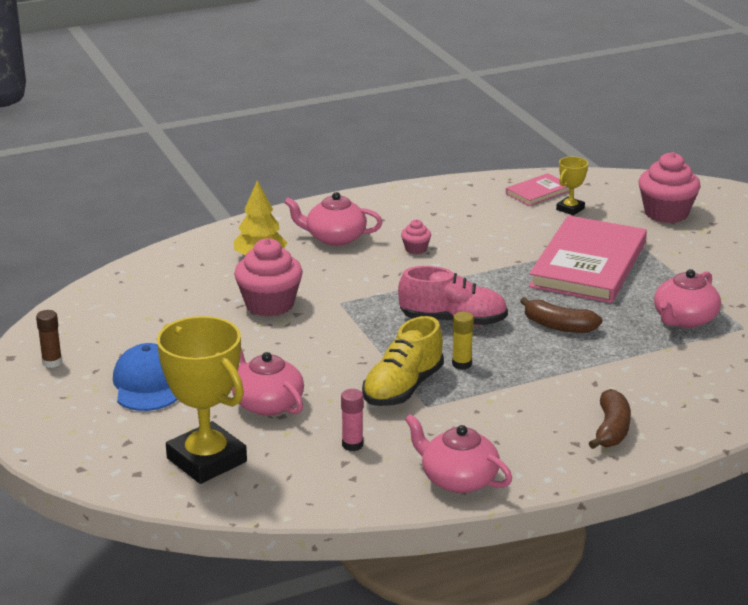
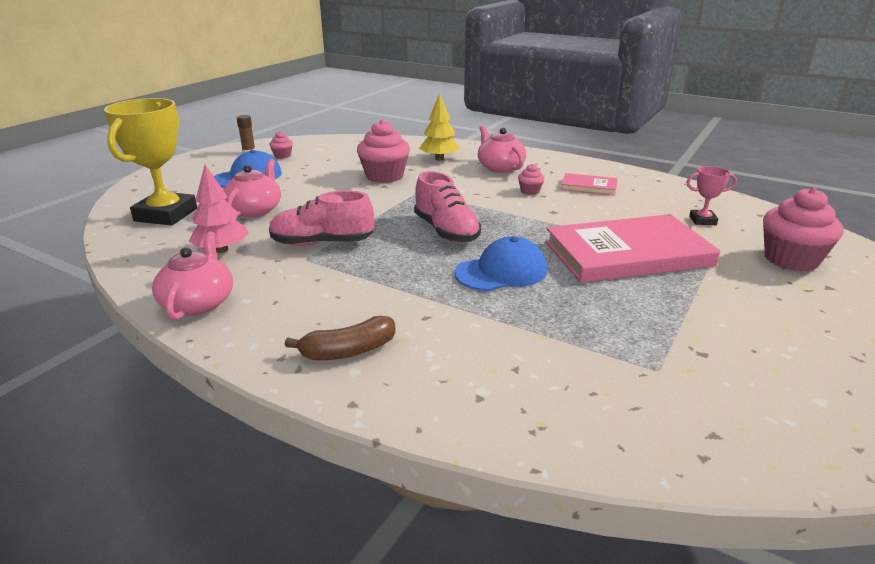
camera: 55 degrees right, 0 degrees up
(101, 343) = (282, 156): none -> pink cupcake
(352, 445) = (221, 250): pink glue stick -> pink tree
(403, 388) = (322, 243): yellow shoe -> pink shoe
(461, 364) = (384, 253): yellow glue stick -> none
(538, 192) = (700, 202): pink book -> pink book (589, 187)
(558, 326) = (501, 272): brown banana -> blue cap
(570, 209) = (702, 220): yellow trophy -> pink trophy
(684, 319) = (614, 328): pink teapot -> none

